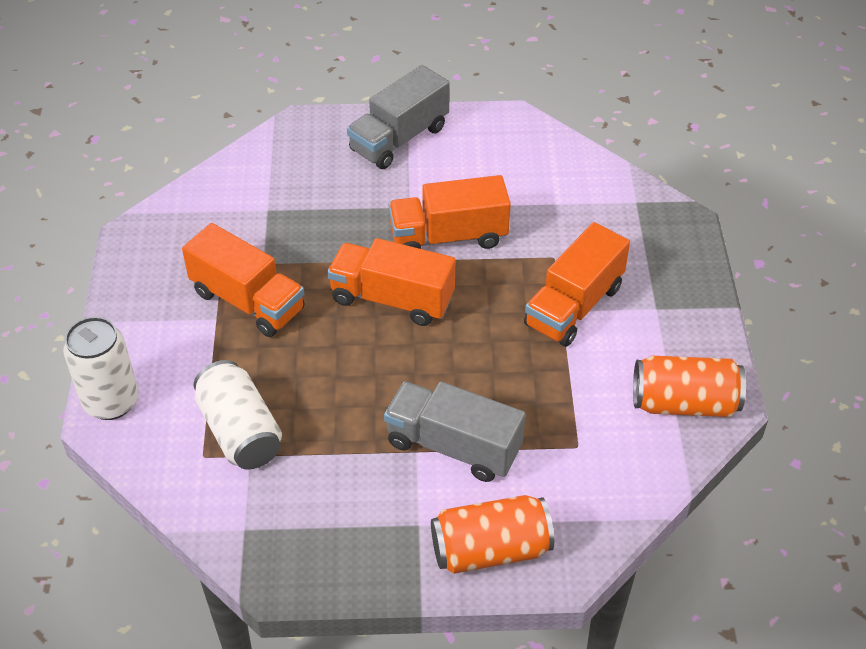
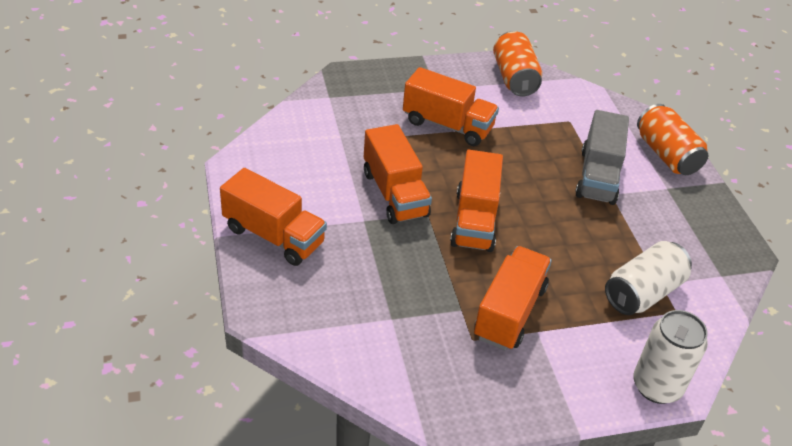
camera: 105 degrees left, 5 degrees down
(399, 139) = (274, 236): grey truck -> orange truck

